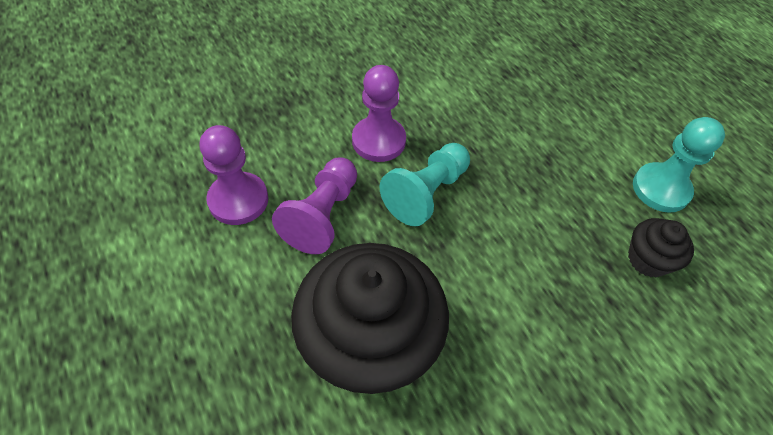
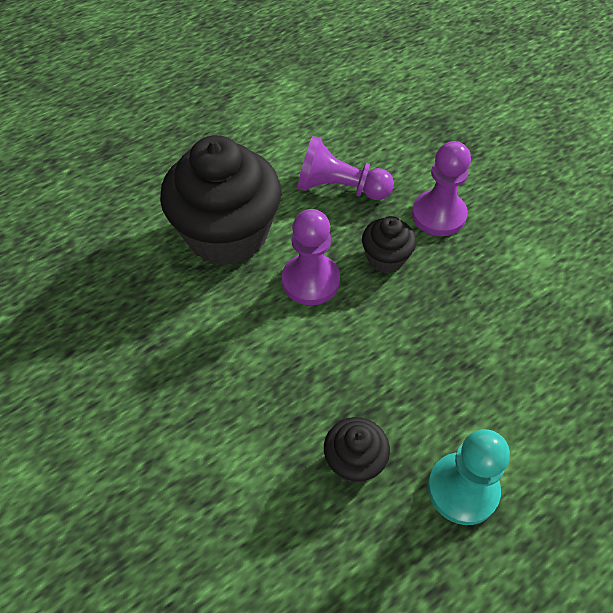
camera: 85 degrees right, 0 degrees up
(238, 200) = (341, 135): purple pawn -> purple pawn (310, 281)
(426, 193) = (386, 258): turquoise pawn -> black cupcake

